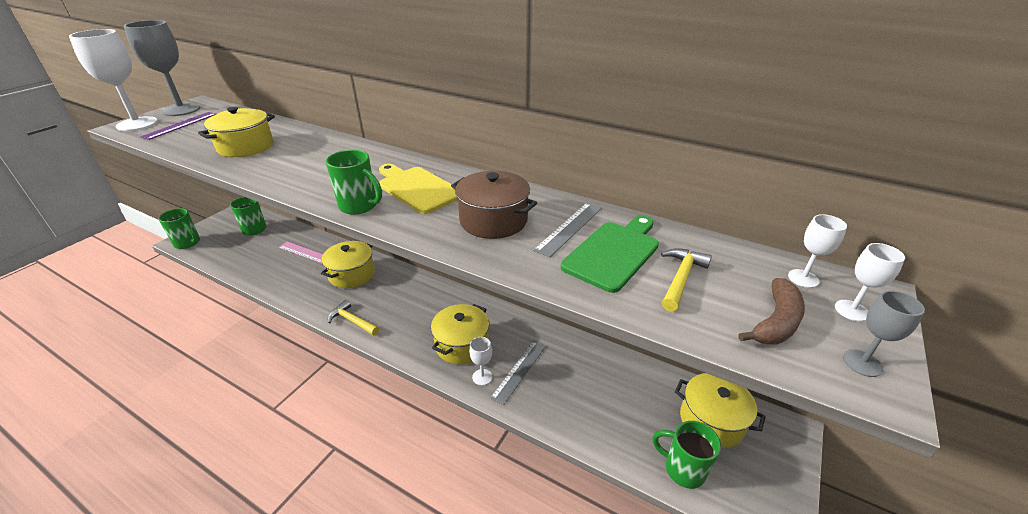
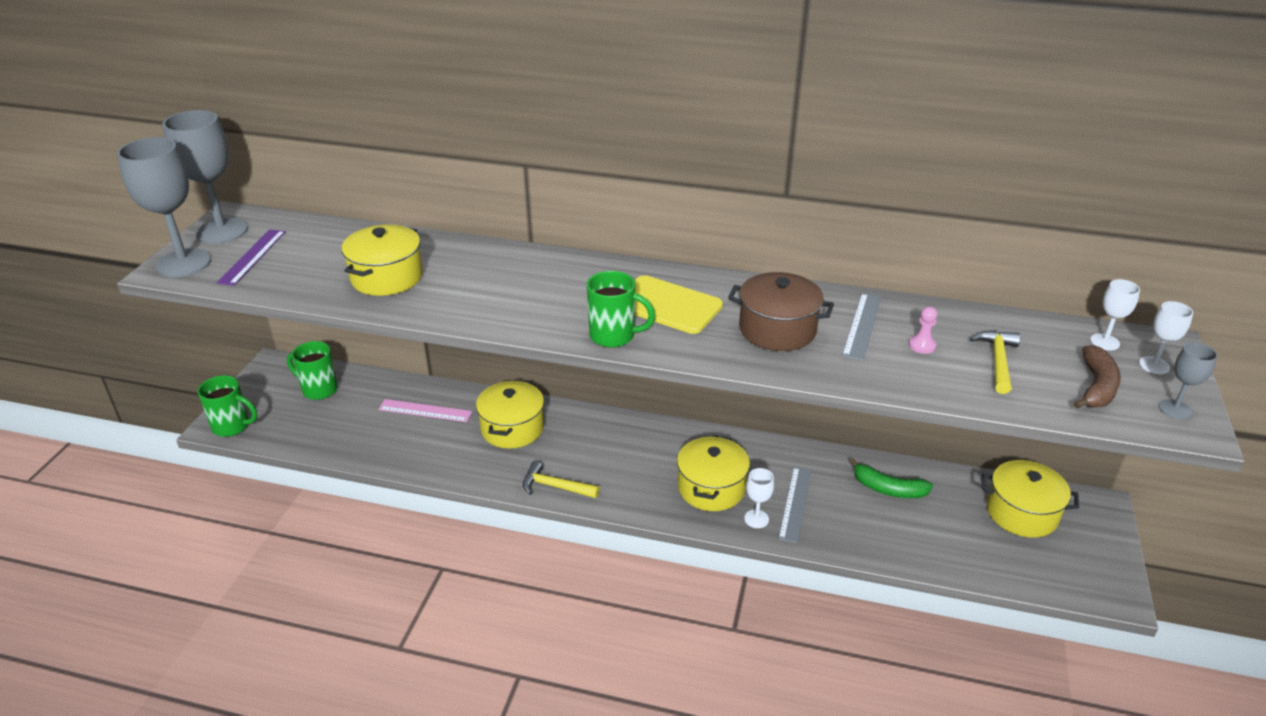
camera: 15 degrees left, 0 degrees up
(137, 124) = (183, 263): white goblet -> grey goblet
(601, 374) = (888, 489): none -> green banana
(613, 253) = (922, 345): green cutting board -> pink pawn
(683, 469) = (1011, 564): green mug -> none

